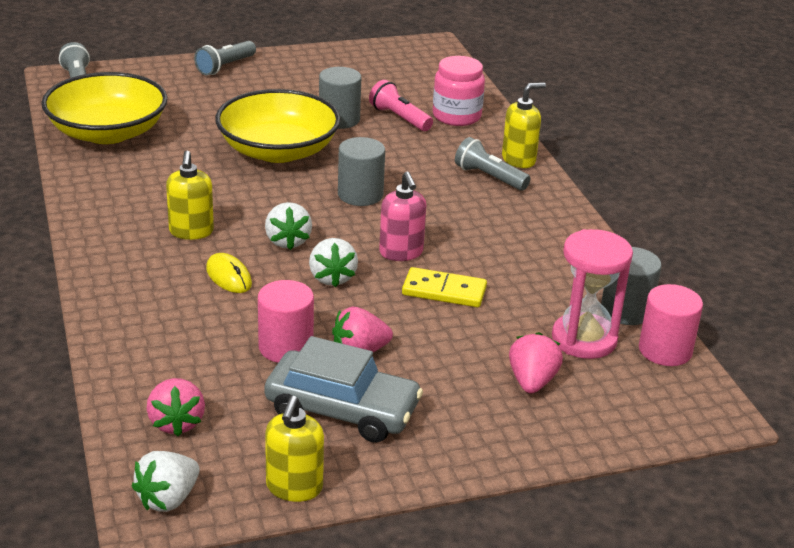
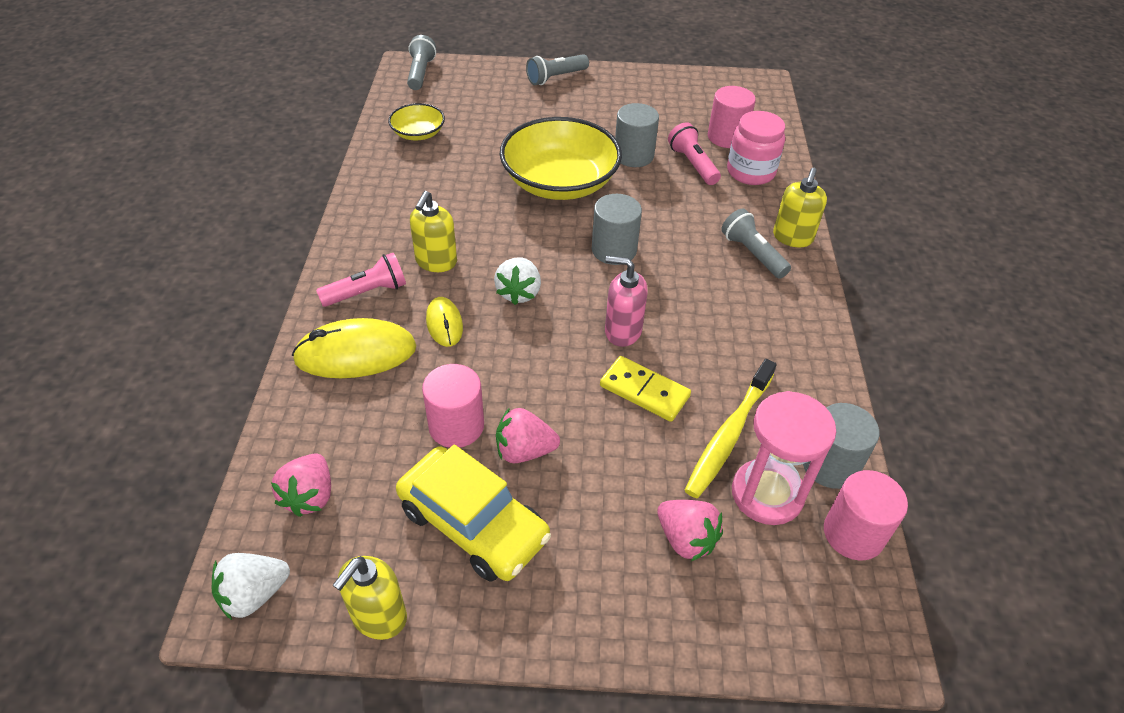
camera: 20 degrees right, 15 degrees up
(107, 132) = (418, 133): yellow bowl -> yellow bowl, size x0.49
(135, 266) = (367, 292): none -> pink flashlight
(154, 314) = (356, 353): none -> yellow mouse
(332, 278) = (540, 348): white strawberry -> none
(342, 410) = (473, 523): grey car -> yellow car
(401, 253) = (622, 331): pink soap dispenser -> pink soap dispenser turned 105 degrees clockwise
(420, 92) = (726, 137): none -> pink cylinder
(519, 160) = (792, 237): yellow soap dispenser -> yellow soap dispenser turned 120 degrees clockwise
(532, 307) = (728, 435): none -> yellow toothbrush
(532, 381) = (686, 539): pink strawberry -> pink strawberry turned 105 degrees clockwise

